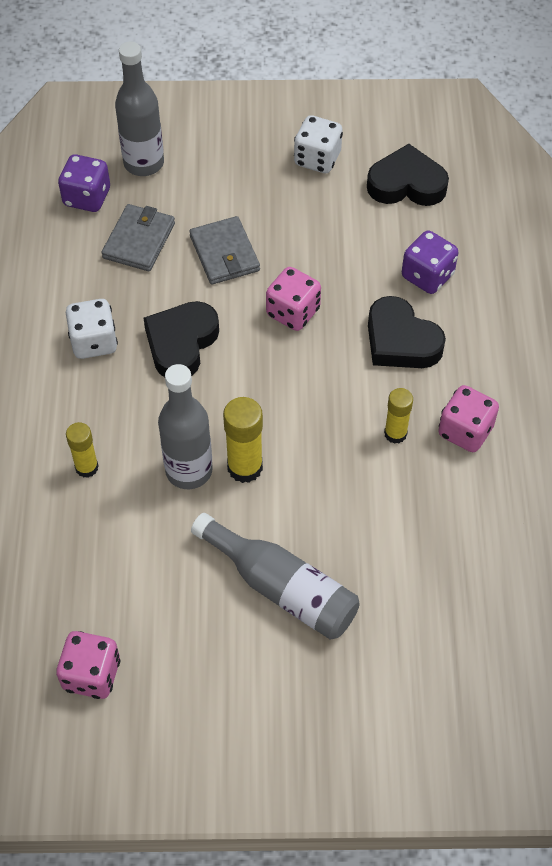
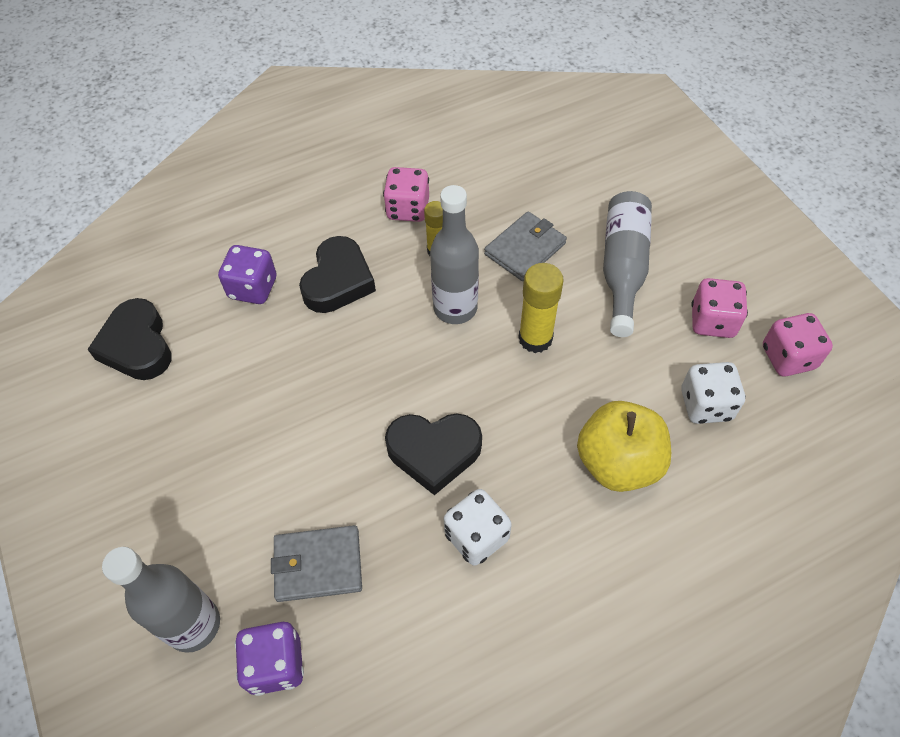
camera: 115 degrees left, 0 degrees up
(87, 467) = (618, 462): yellow glue stick -> yellow apple
(189, 470) = (566, 378): grey bottle -> grey bottle (455, 308)
(224, 253) = (299, 468): grey wallet -> grey wallet (525, 249)
(293, 312) = (347, 374): pink dice -> pink dice (712, 321)
(317, 159) = (126, 439): white dice -> white dice (705, 405)

